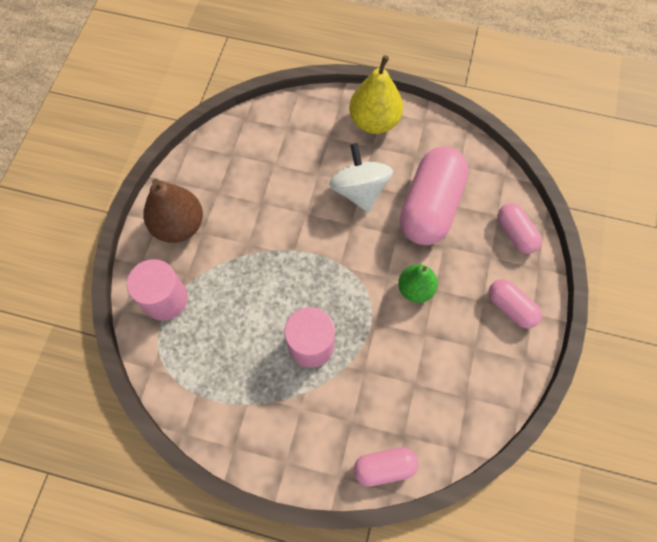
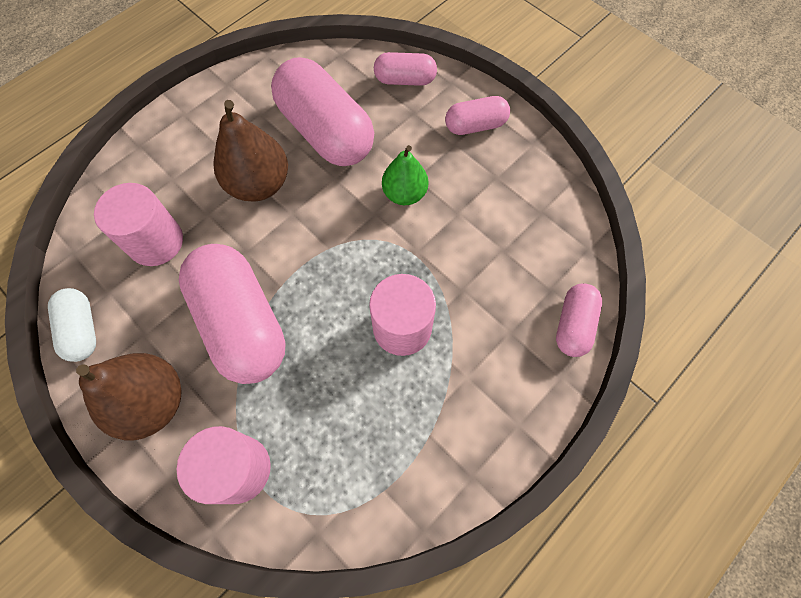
camera: 60 degrees left, 0 degrees up
(200, 158) = (82, 330): none -> white capsule
(255, 243) = (241, 323): none -> pink capsule
(280, 158) = (156, 242): none -> pink cylinder
(359, 190) = (259, 184): white spinning top -> brown pear
(374, 121) = (190, 127): yellow pear -> none

